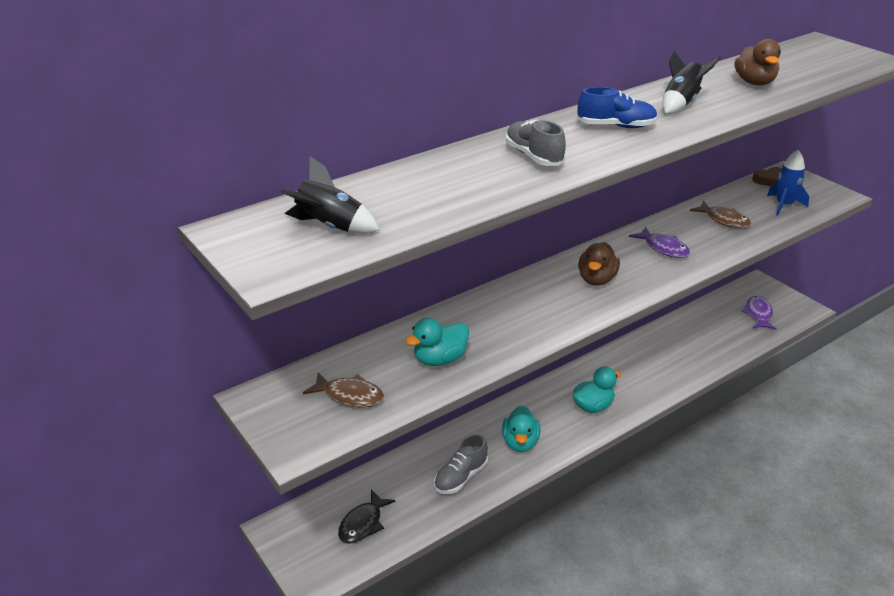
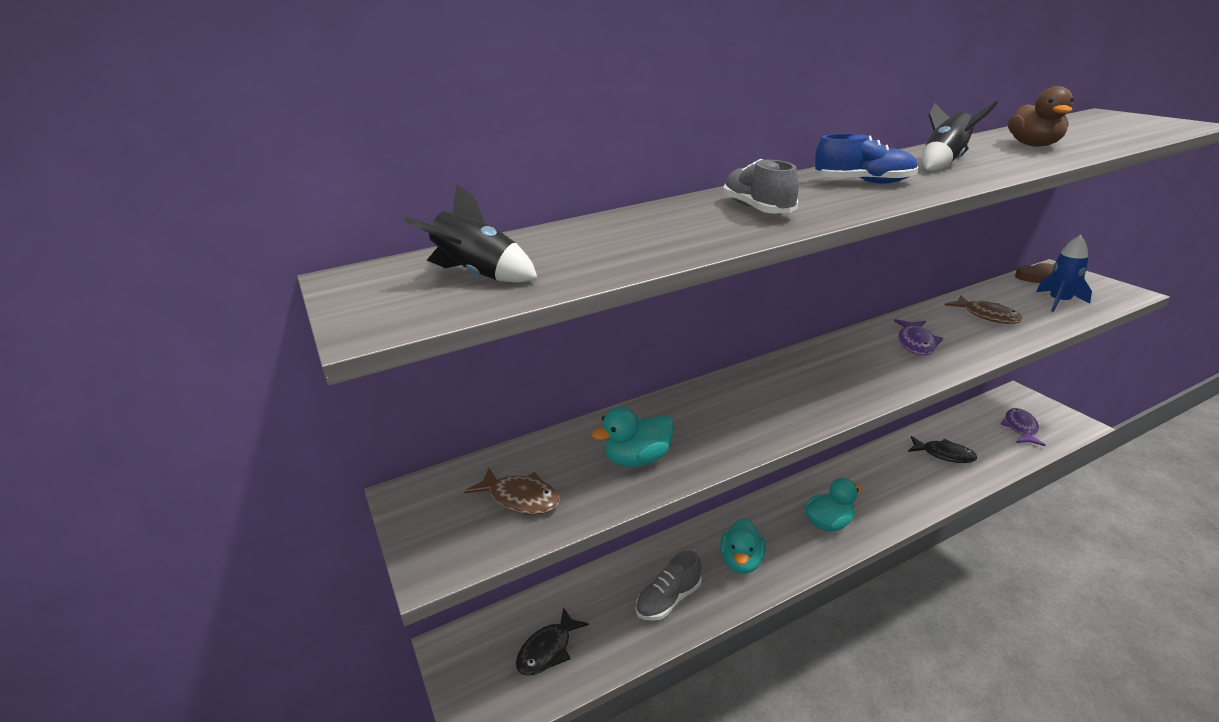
camera: 10 degrees right, 5 degrees down
(596, 279) = (835, 374): brown duck -> none
(663, 248) = (916, 343): purple fish -> purple fish turned 45 degrees clockwise
(692, 341) = (944, 454): none -> black fish

